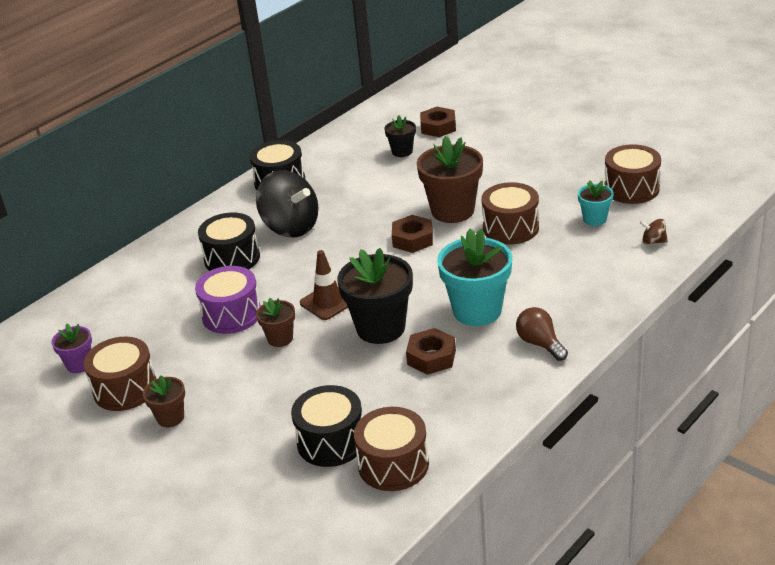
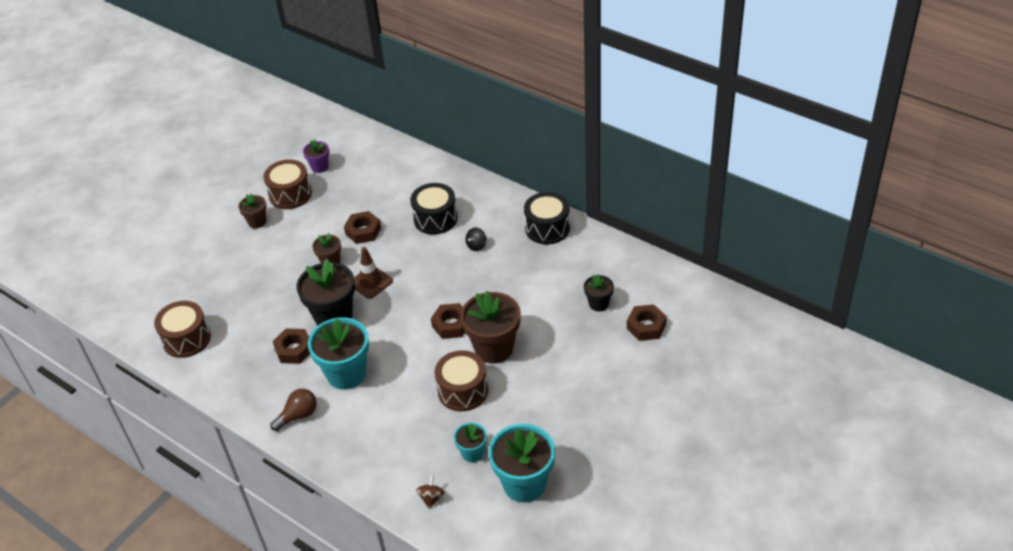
camera: 85 degrees right, 10 degrees up
(231, 314) = (363, 231): purple drum -> brown nut
(290, 227) = (476, 246): black spinning top -> black spinning top, size x0.41
(331, 441) = (216, 304): black drum -> none
(631, 189) = (524, 484): brown drum -> turquoise flower pot

